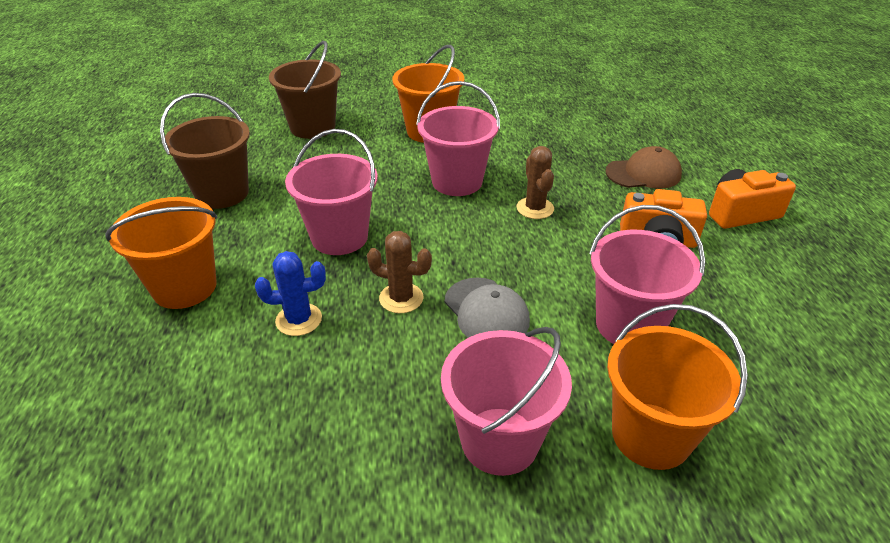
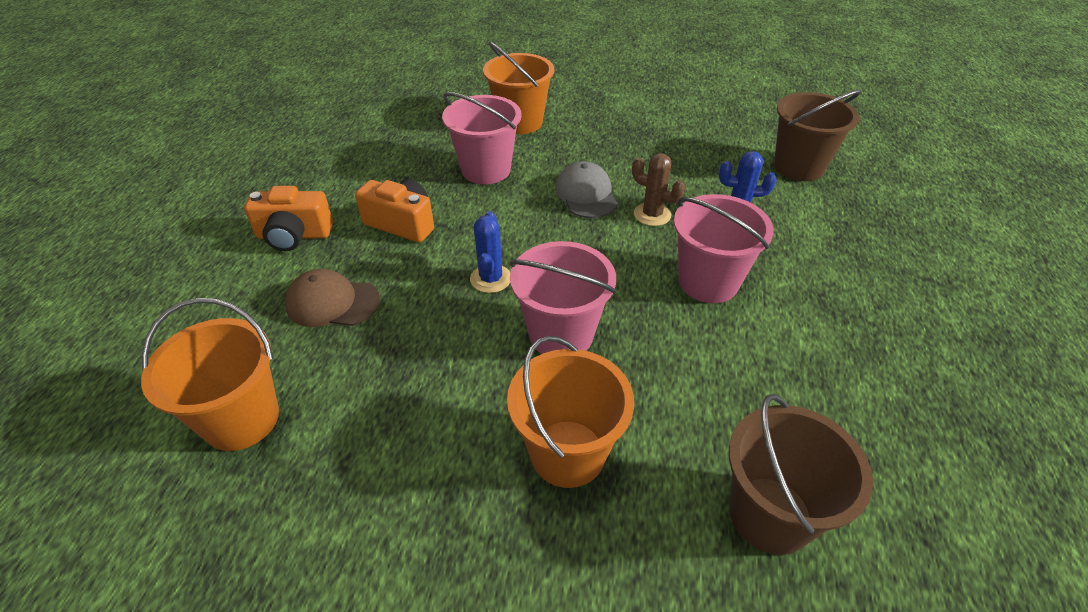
camera: 165 degrees left, 5 degrees up
(184, 287) = (850, 255): orange bucket -> orange bucket (241, 419)
(222, 193) = (868, 374): brown bucket -> brown bucket (798, 167)
(499, 440) = (606, 132): pink bucket -> none
(535, 208) = (490, 279): brown cactus -> blue cactus

